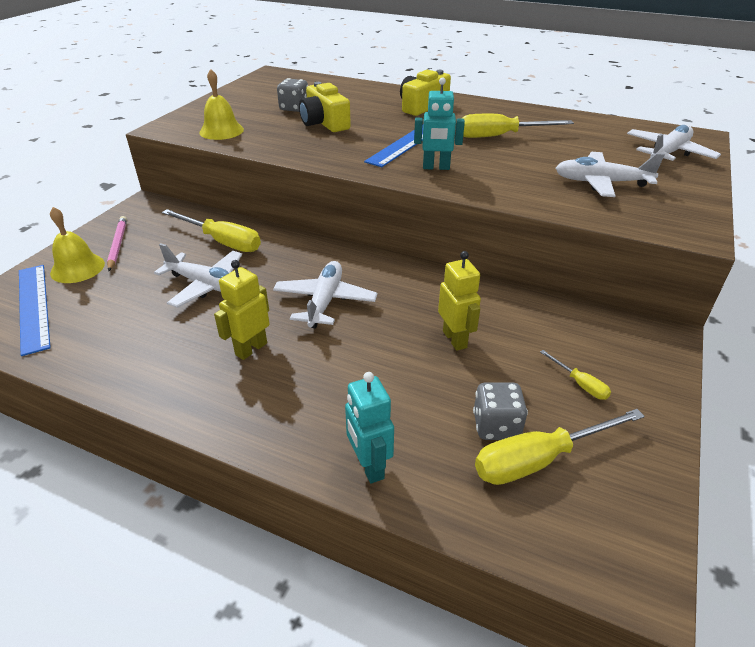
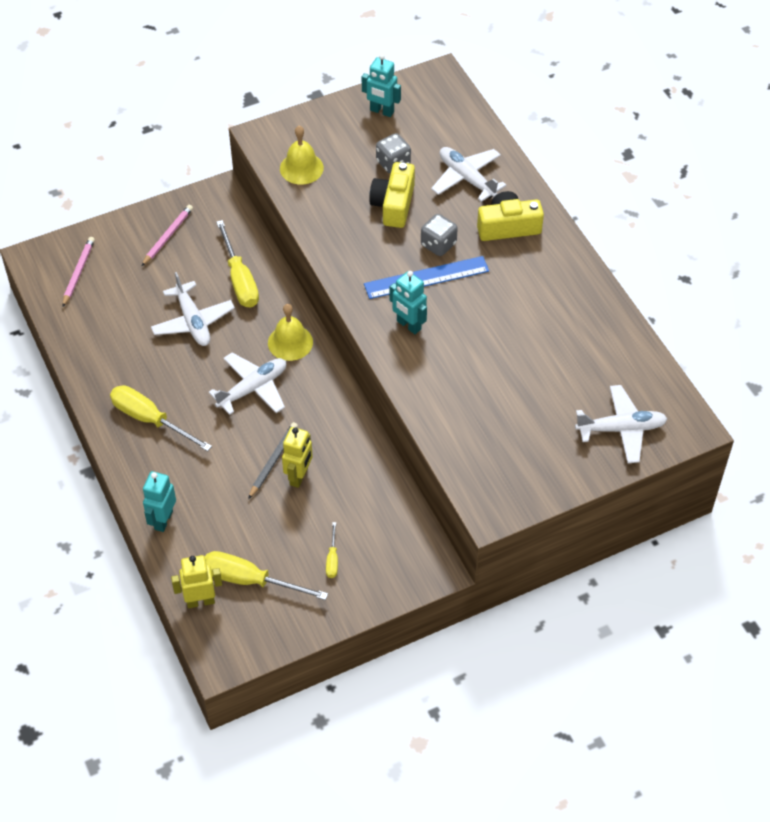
camera: 40 degrees right, 15 degrees up
(34, 306) = (78, 272): blue ruler -> pink pencil
(77, 268) = (126, 247): yellow bell -> yellow bell (290, 342)
(250, 93) = (381, 111): none -> turquoise robot
(251, 349) = (173, 398): yellow robot -> yellow robot (200, 601)
(415, 341) = (273, 461): none -> grey pencil
(496, 426) = (251, 547): grey dice -> grey dice (438, 244)
(499, 136) = (513, 316): yellow screwdriver -> yellow screwdriver (150, 419)
(601, 183) = (507, 424): white plane -> white plane (467, 178)

